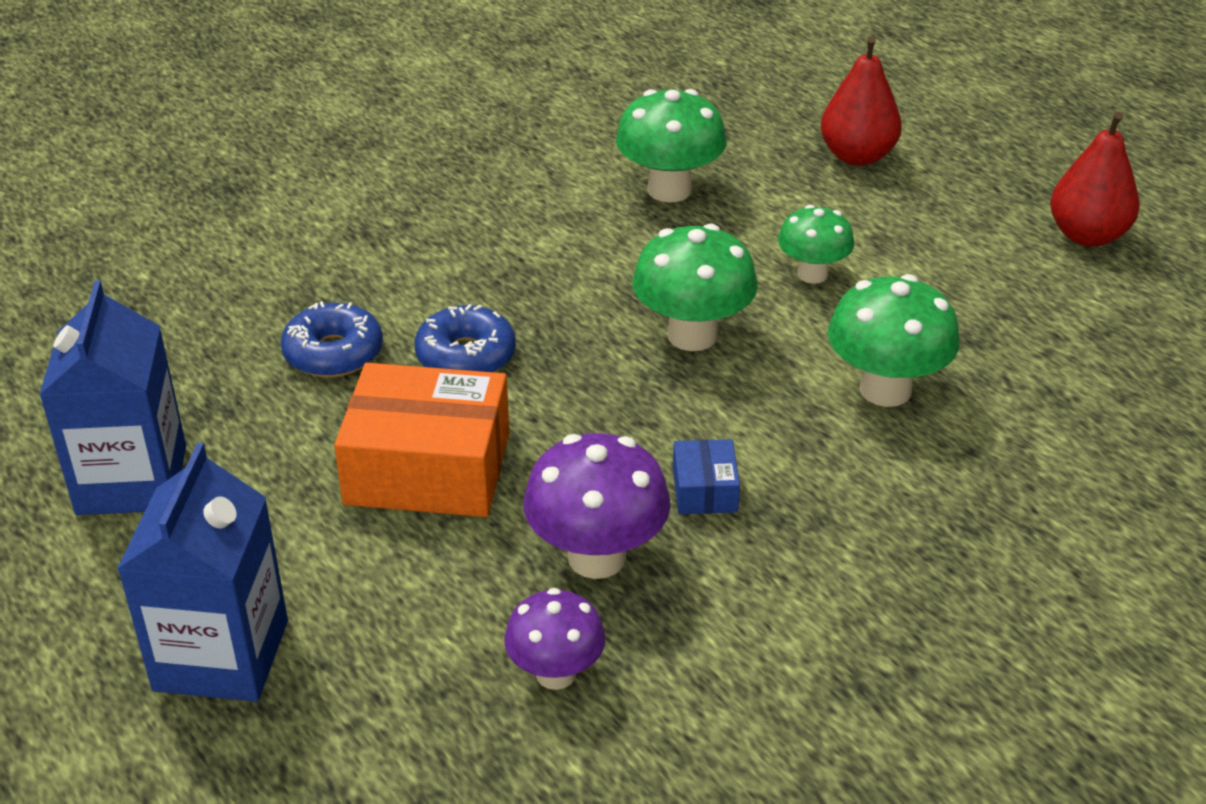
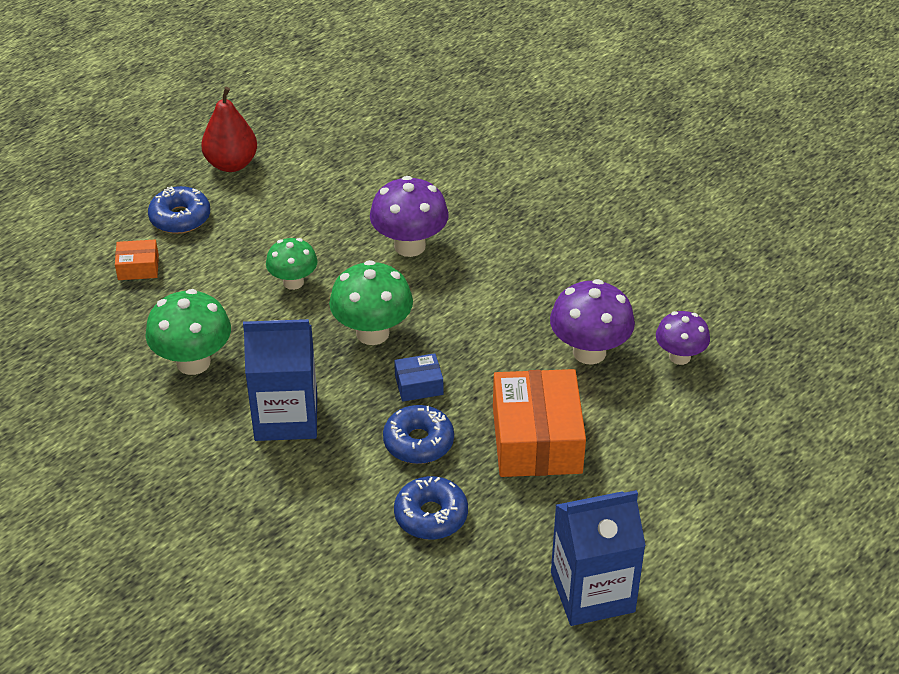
camera: 100 degrees left, 5 degrees up
(221, 655) = (721, 499): blue carton -> blue carton (286, 417)
(704, 490) = (520, 314): blue box -> blue box (419, 385)
(857, 156) = (138, 267): red pear -> orange box
(885, 390) = (409, 246): green mushroom -> purple mushroom
(959, 189) = (180, 218): none -> blue donut

